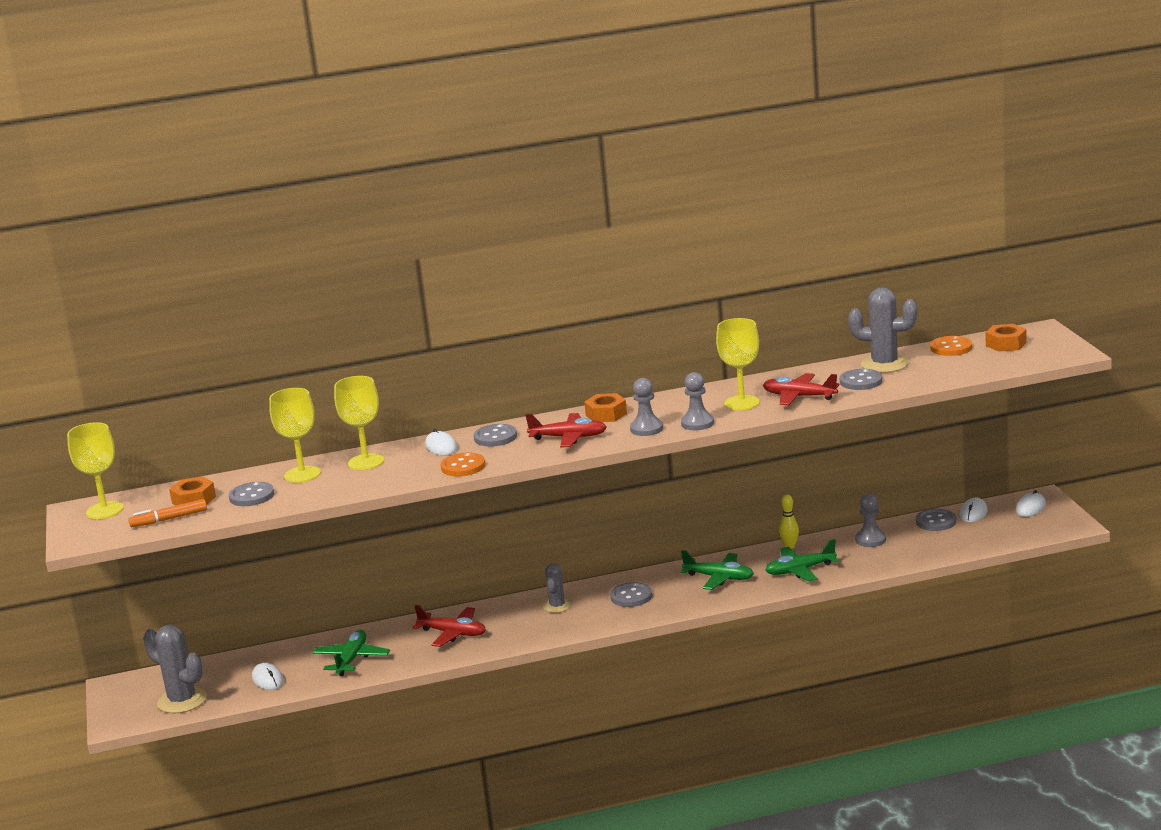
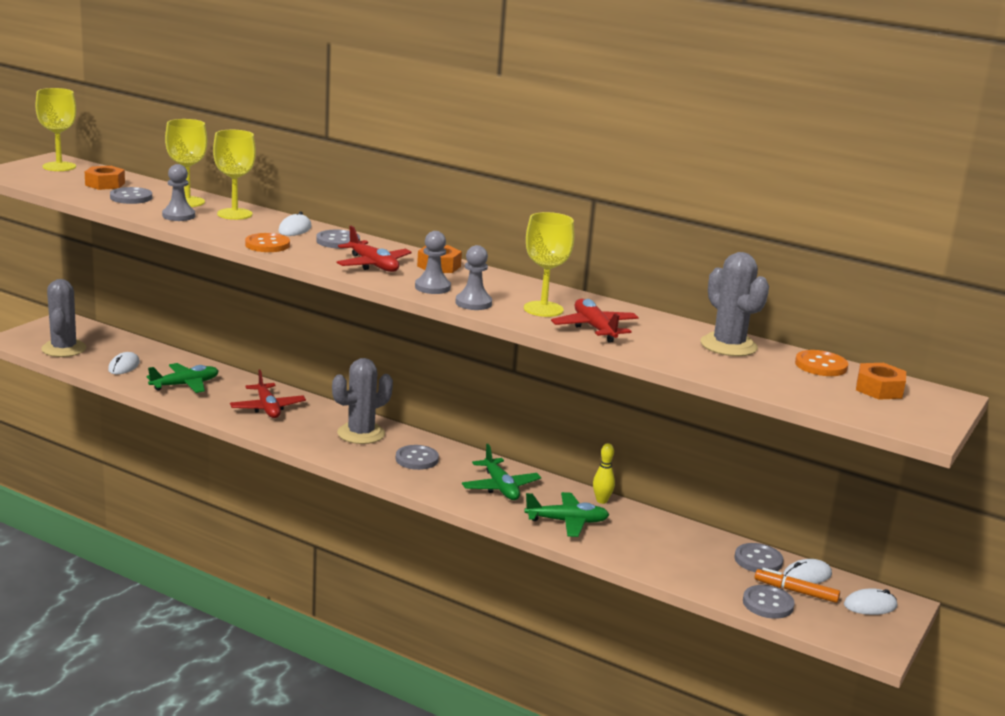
camera: 40 degrees right, 0 degrees up
(169, 519) = (64, 186): orange marker -> orange marker (796, 591)
(557, 606) = (361, 434): grey cactus -> grey cactus, size x1.70
(800, 570) = (567, 522): green plane -> green plane turned 150 degrees clockwise
(861, 381) = (672, 345): grey button -> grey button (768, 604)
(870, 540) = (672, 537): grey pawn -> grey pawn (178, 216)

